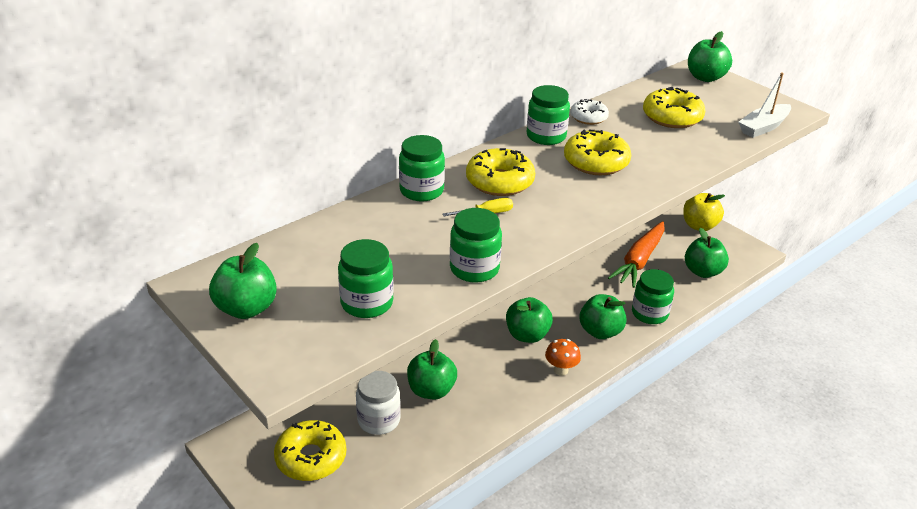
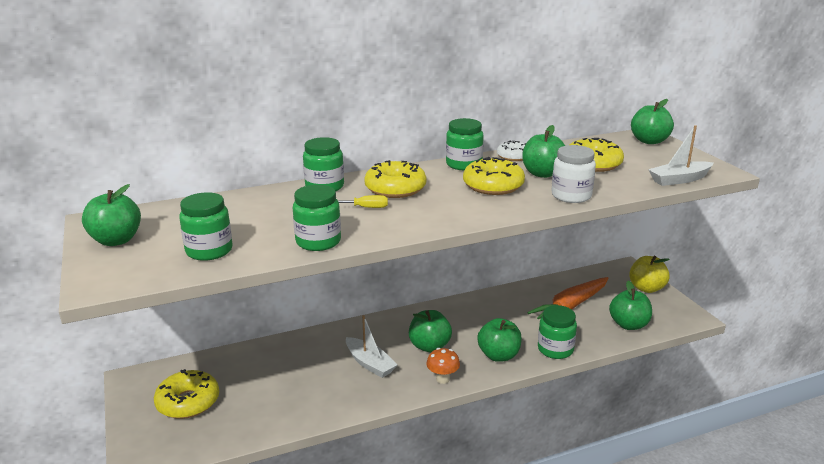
camera: 20 degrees right, 10 degrees down
(379, 420) = (261, 386): white jar -> white jar (571, 196)
(431, 390) = (319, 372): green apple -> green apple (542, 174)
(478, 368) = (370, 364): none -> white boat

